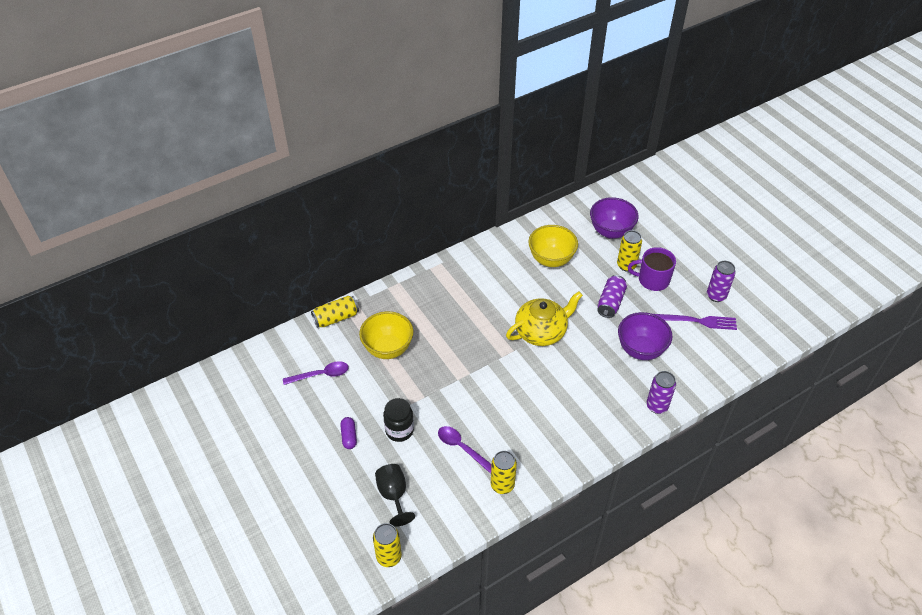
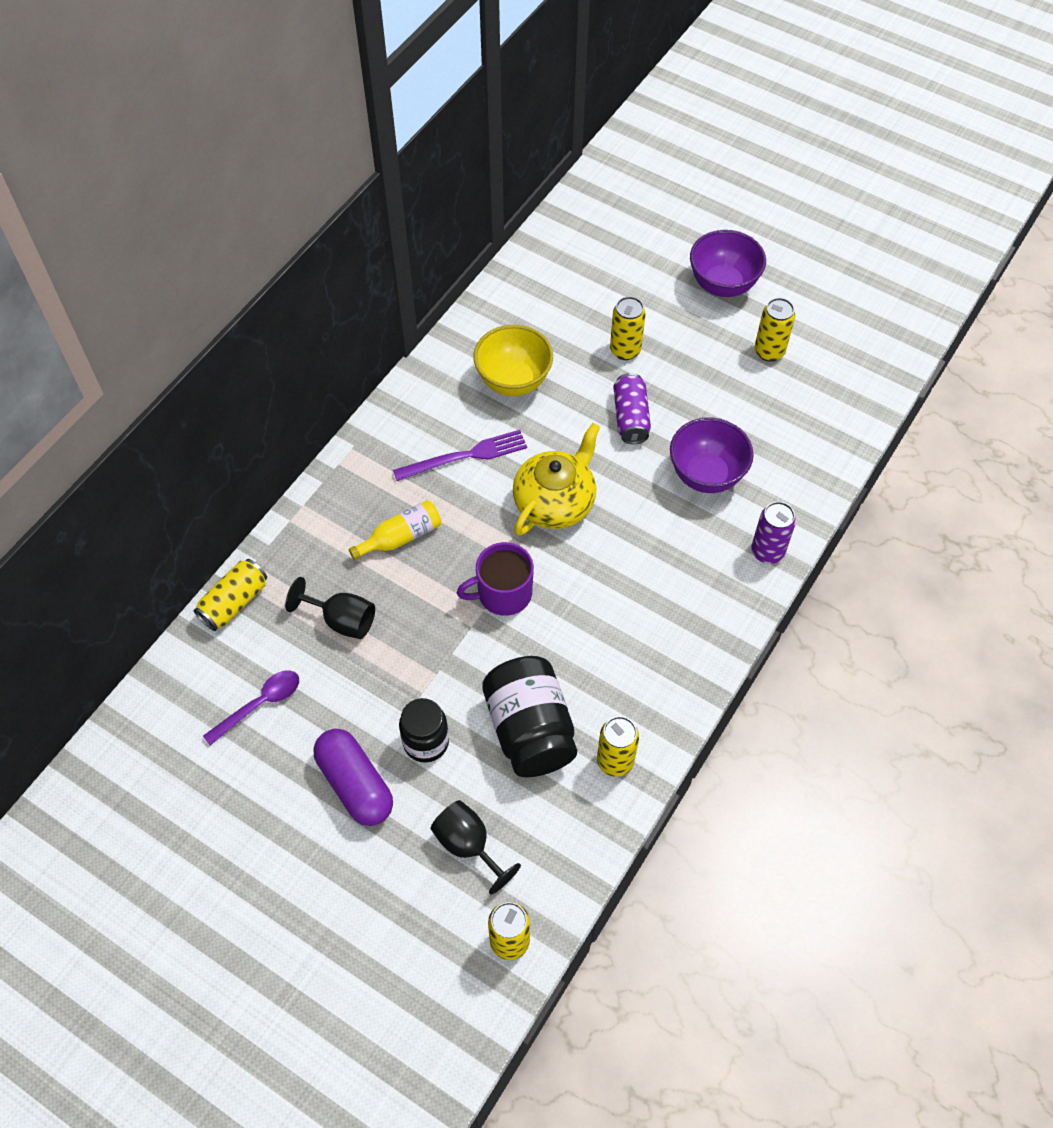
camera: 25 degrees left, 10 degrees up
(349, 436) = (355, 784): purple capsule -> purple capsule, size x1.93
(388, 349) = (342, 620): yellow bowl -> black goblet
(443, 318) = (401, 537): none -> yellow bottle
(461, 447) = (530, 729): purple spoon -> black jar
(611, 231) = (578, 304): purple bowl -> purple bowl (722, 285)
(652, 280) = (672, 359): purple mug -> purple mug (503, 593)
(696, 321) = (760, 401): purple fork -> purple fork (465, 456)
(716, 296) = (769, 351): purple can -> yellow can

